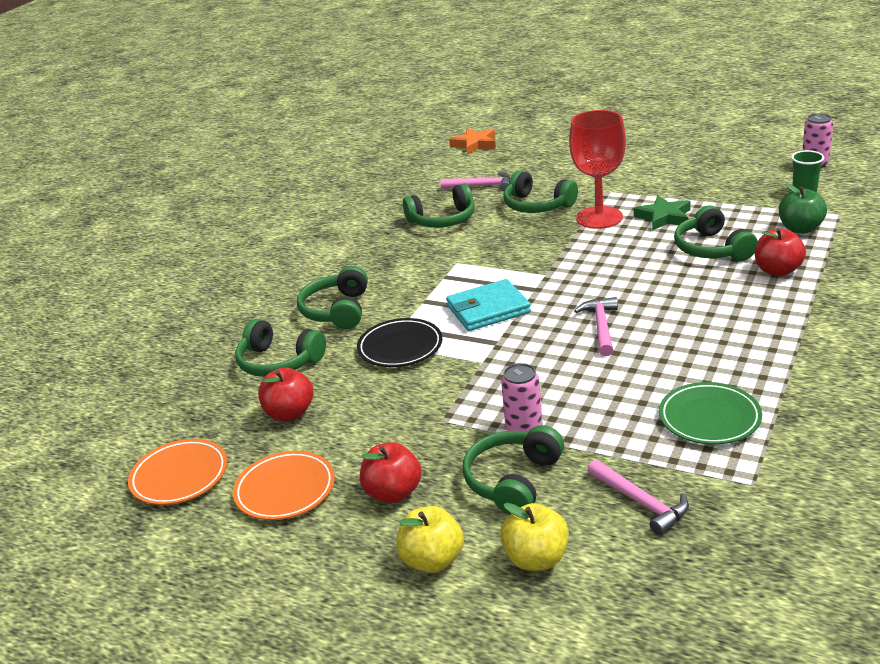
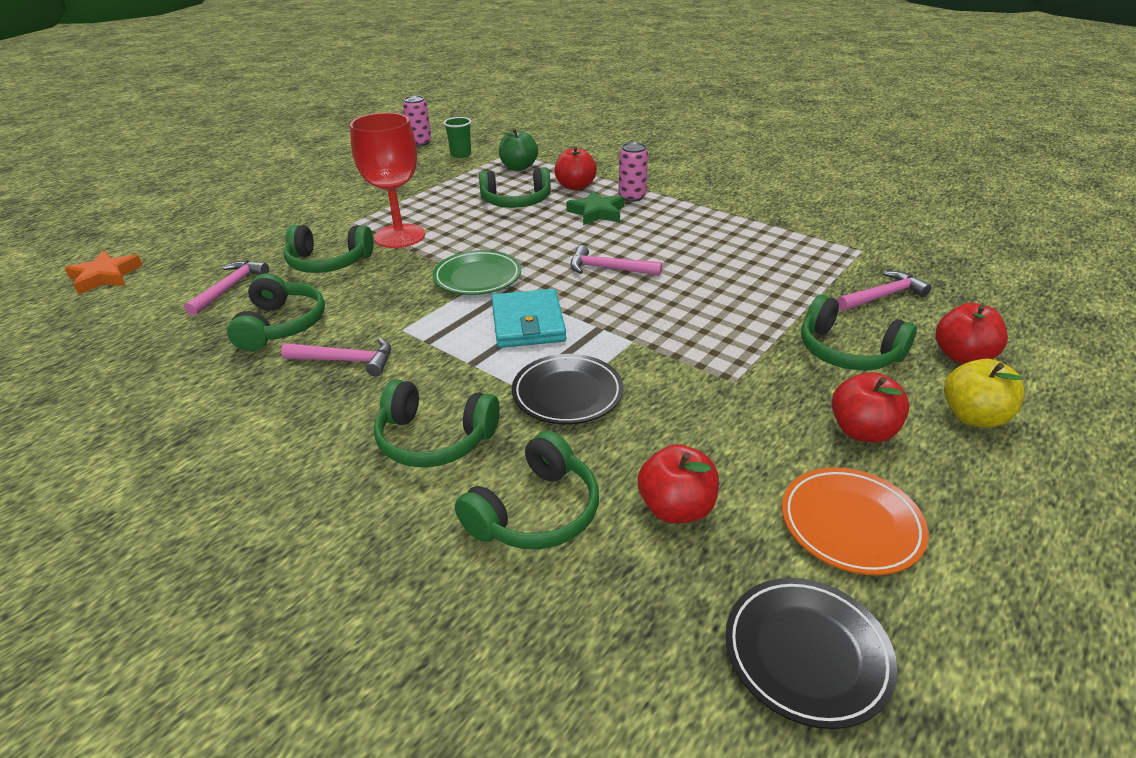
camera: 80 degrees left, 5 degrees up
(179, 476) = (806, 654): orange plate -> black plate
(410, 255) = (346, 360): none -> pink hammer
(524, 428) = (764, 334): pink can -> pink can (632, 197)
(536, 559) = (962, 356): yellow apple -> red apple
(537, 205) = (329, 262): green headphones -> green headphones turned 45 degrees clockwise
(664, 217) = (437, 209): green star -> green star (597, 213)
(709, 418) = (773, 249): green plate -> green plate (477, 277)

